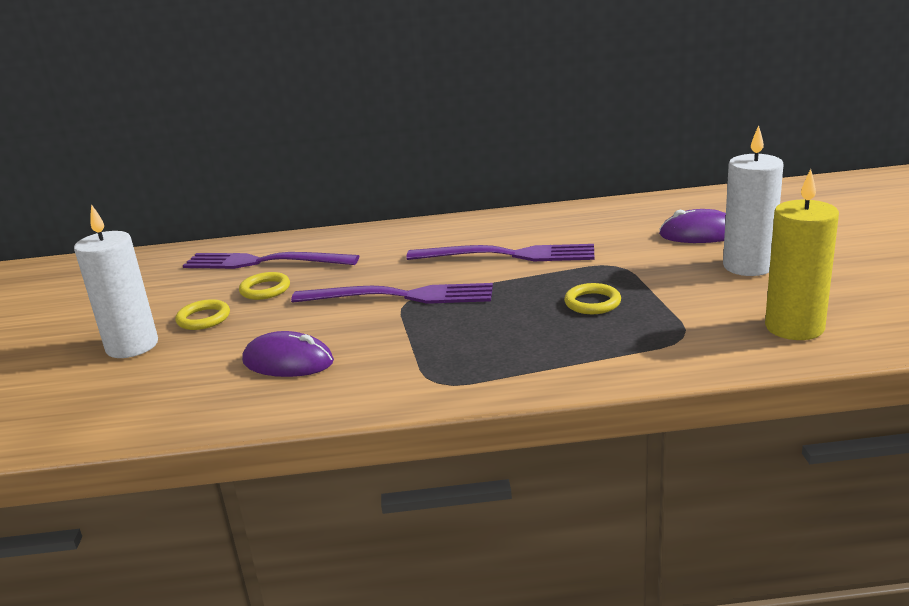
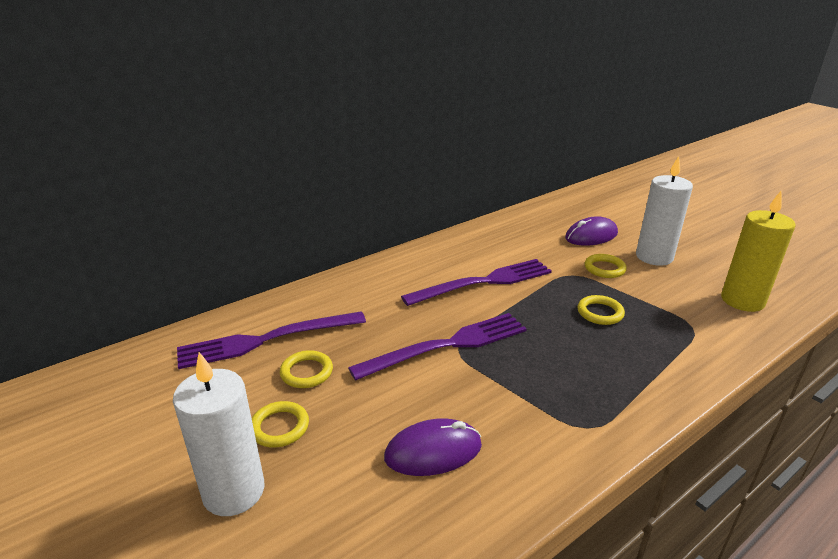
camera: 35 degrees left, 5 degrees up
(664, 266) = (604, 269): none -> yellow ring

